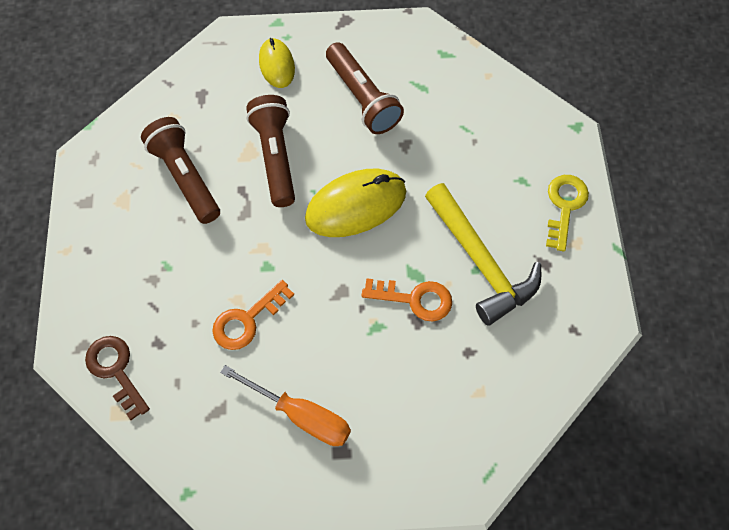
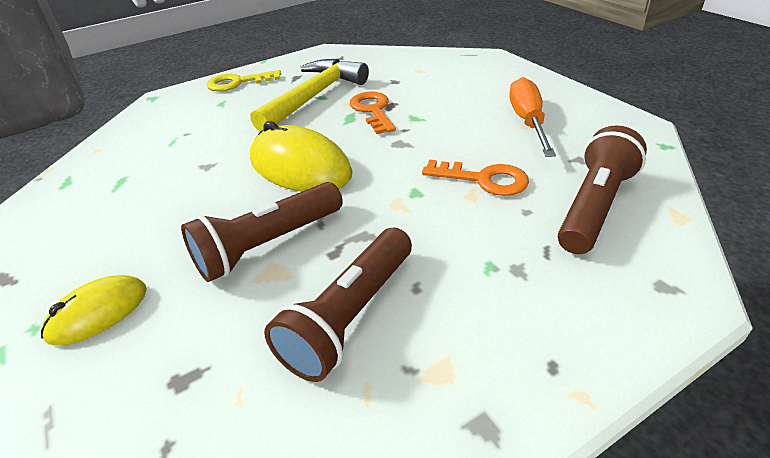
camera: 115 degrees left, 25 degrees down
(116, 370) = (647, 240): brown key -> none
(362, 98) = (147, 213): brown flashlight -> brown flashlight (594, 206)

